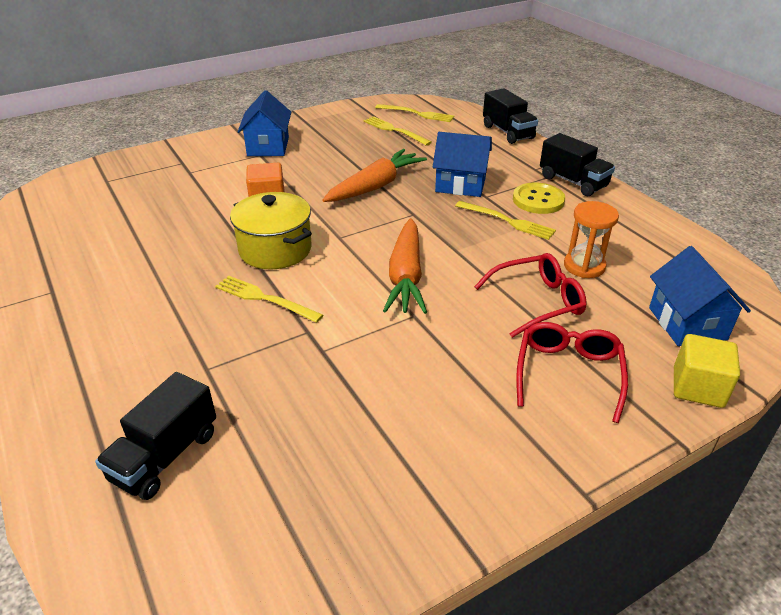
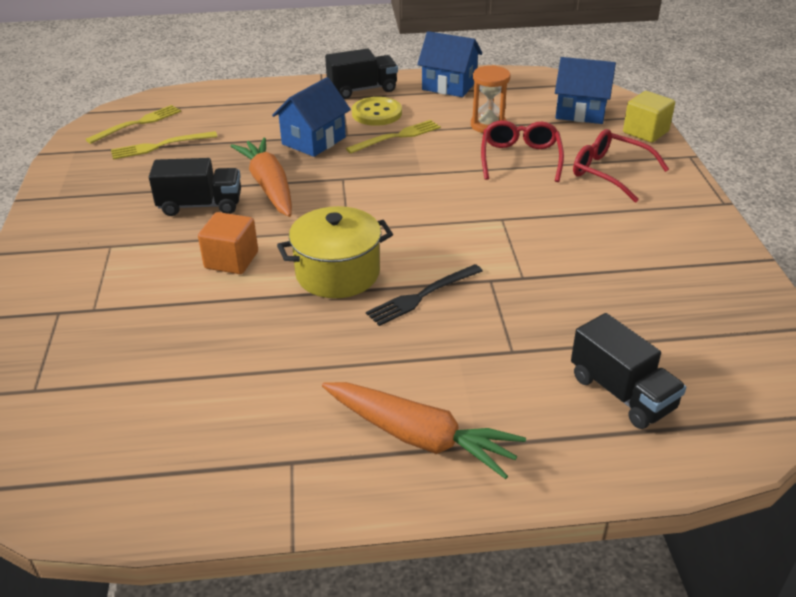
camera: 65 degrees left, 0 degrees up
(264, 298) = (422, 296): yellow fork -> black fork
(268, 147) = (96, 236): blue house -> blue house (449, 85)
(406, 276) = (442, 208): orange carrot -> orange carrot (419, 437)
(507, 132) = (240, 90): black truck -> black truck (200, 205)

